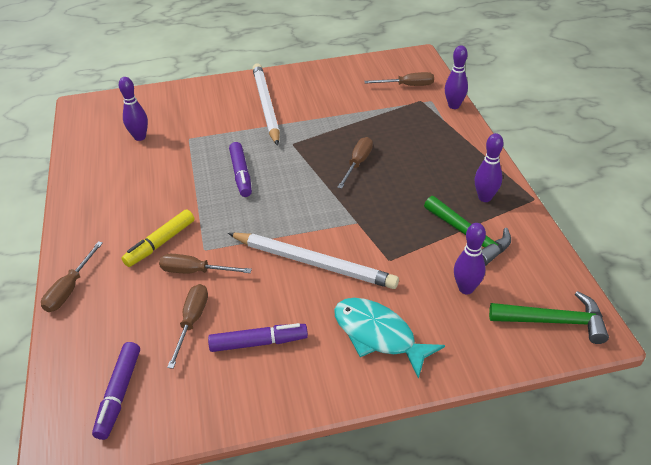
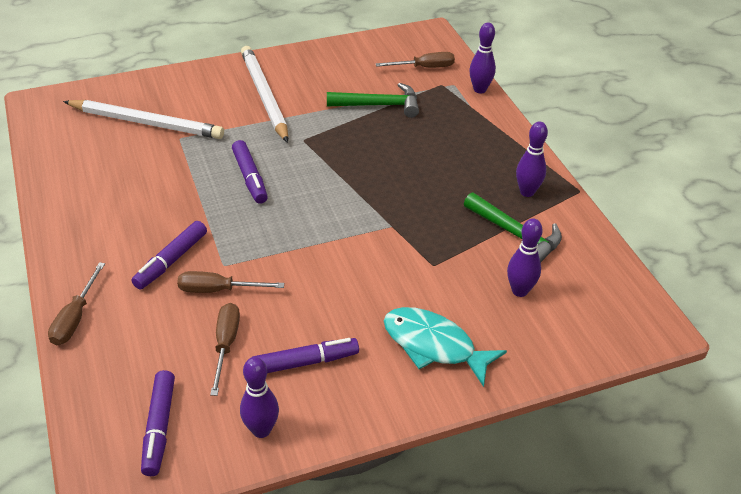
camera: 10 degrees left, 0 degrees up
(140, 137) = (120, 138): purple bowling pin -> purple bowling pin (261, 430)
(160, 243) = (171, 261): yellow marker -> purple marker
(313, 263) = (351, 273): white pencil -> white pencil (146, 123)
(358, 163) = (382, 160): brown screwdriver -> none
(554, 321) = (614, 319): green hammer -> green hammer (379, 105)

